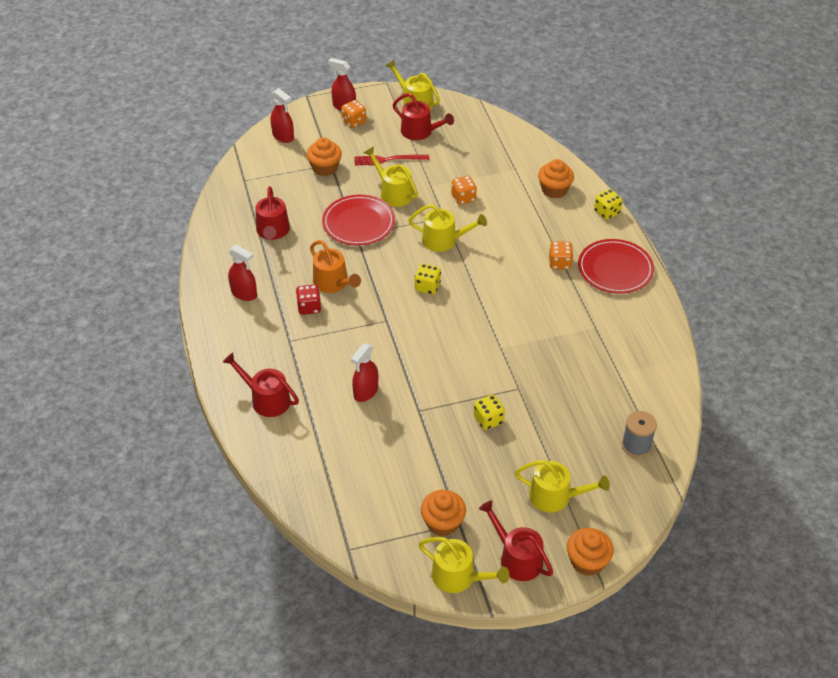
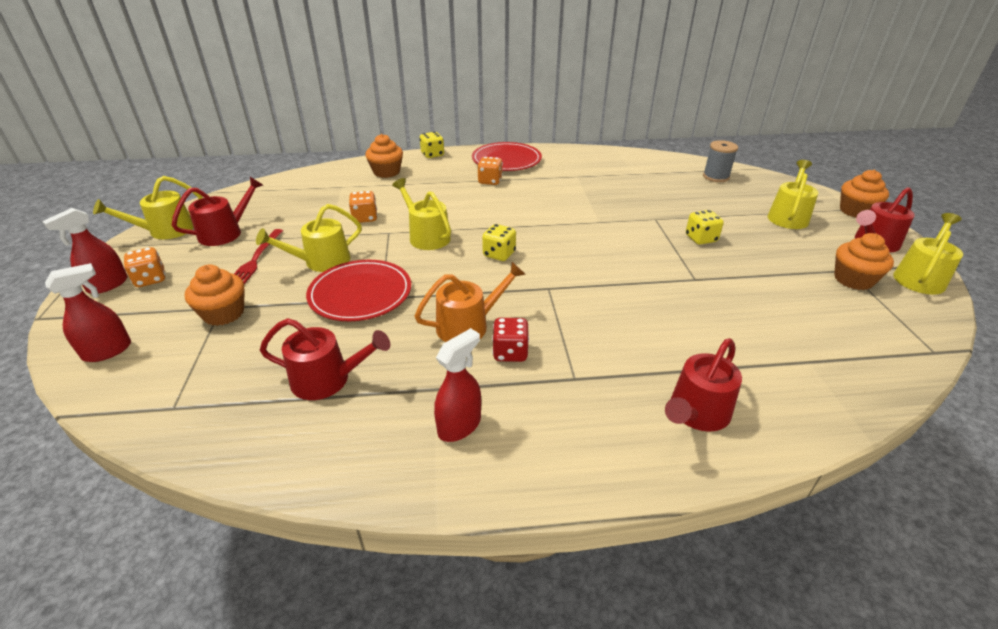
camera: 80 degrees left, 10 degrees down
(365, 392) = (670, 315): red spray bottle -> none
(444, 240) = (426, 236): yellow watering can -> yellow watering can turned 60 degrees counterclockwise

